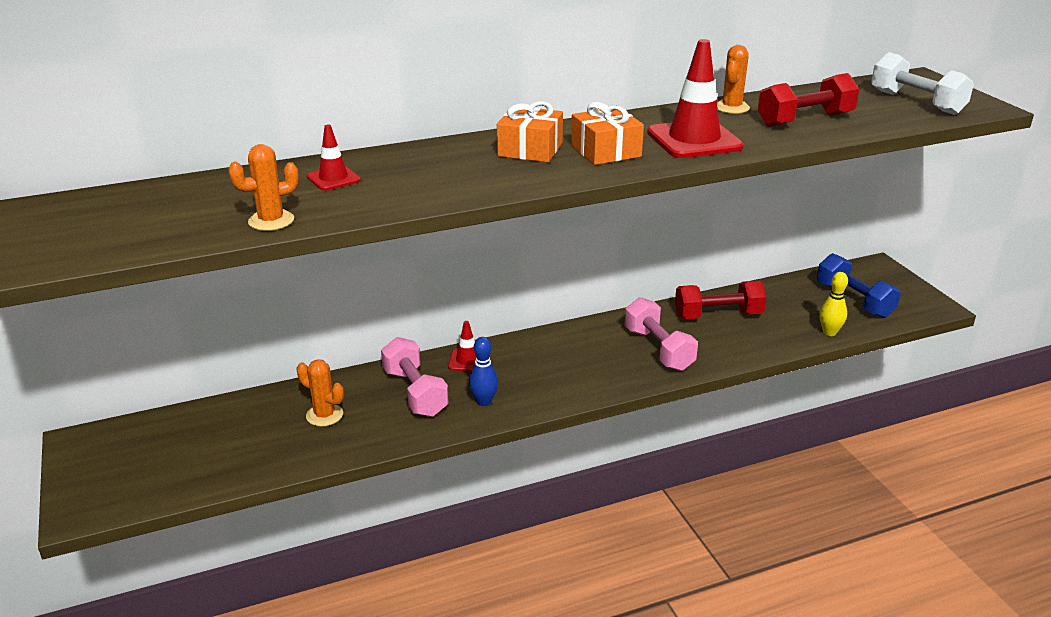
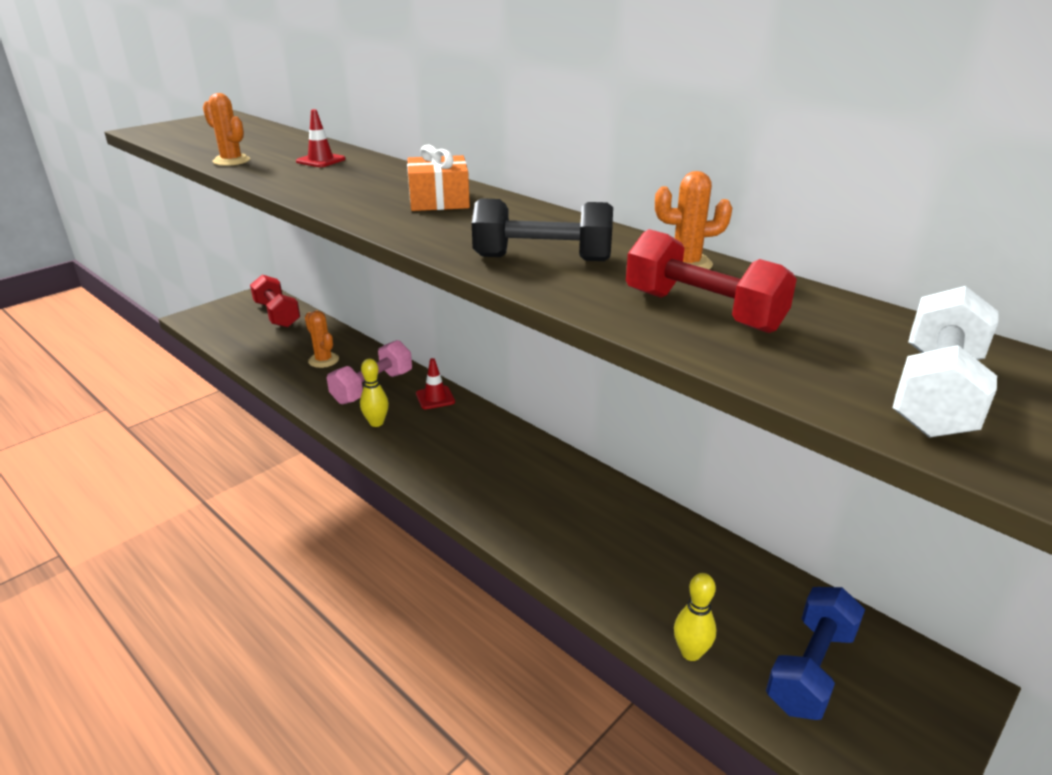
camera: 65 degrees right, 0 degrees up
(324, 415) = (323, 360): orange cactus -> orange cactus turned 45 degrees counterclockwise
(484, 401) = (376, 423): blue bowling pin -> yellow bowling pin
(605, 151) = (463, 226): orange gift -> none
(658, 349) = (532, 504): pink dumbbell -> none
(694, 140) = (542, 259): red traffic cone -> black dumbbell
(718, 315) = (643, 535): red dumbbell -> red dumbbell (277, 315)

